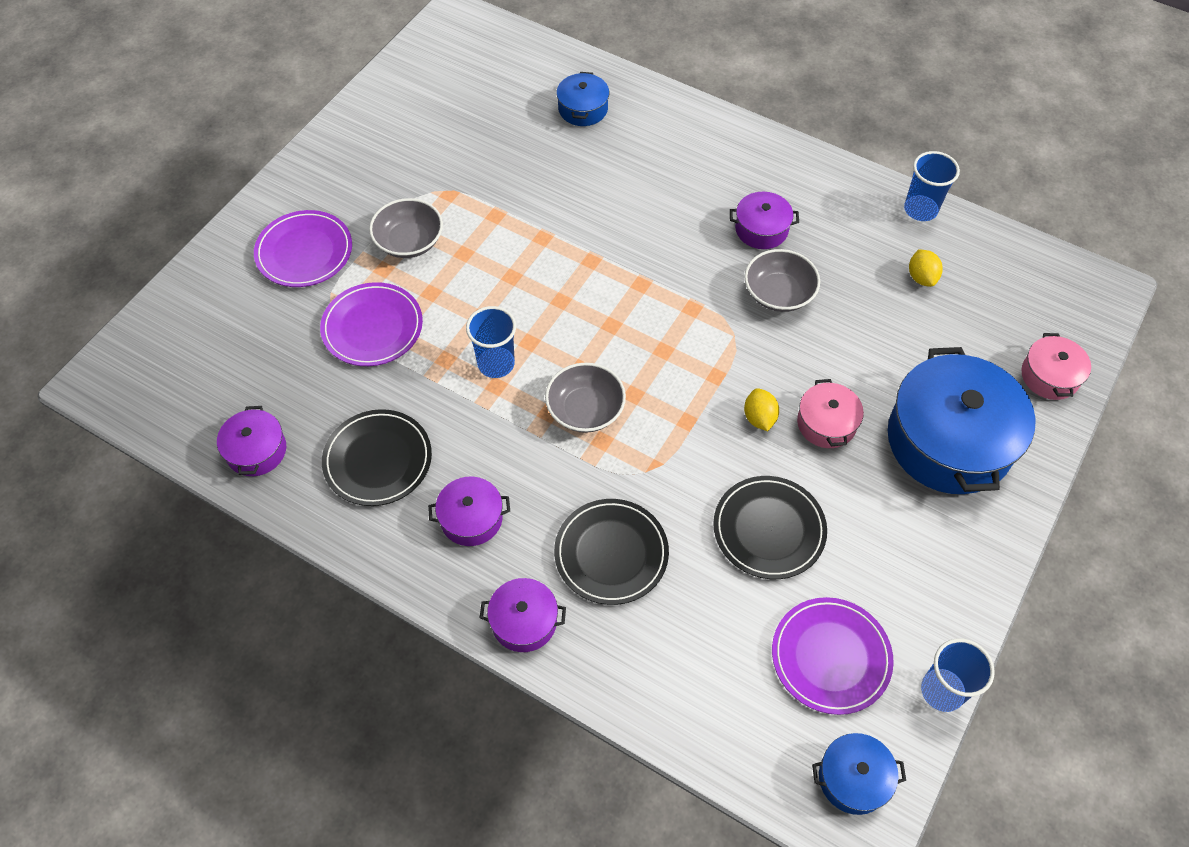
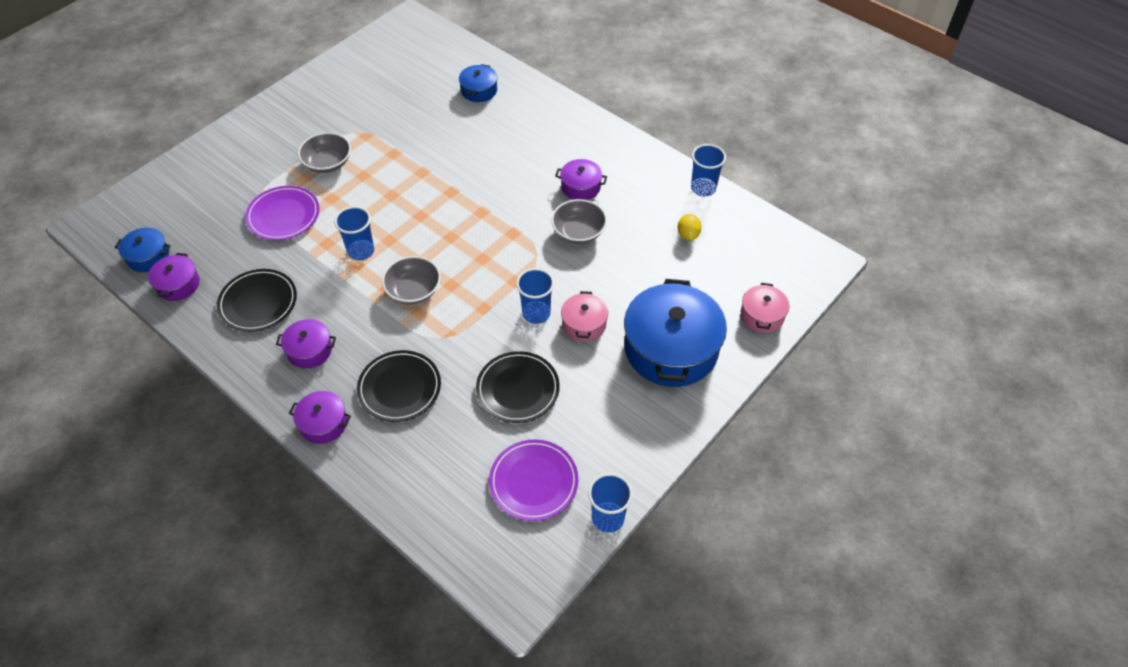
camera: 10 degrees right, 5 degrees down
(304, 252) = (253, 160): purple plate -> none
(759, 418) = (536, 313): yellow lemon -> blue cup
(853, 778) = (522, 566): blue pot -> blue pot (148, 256)

